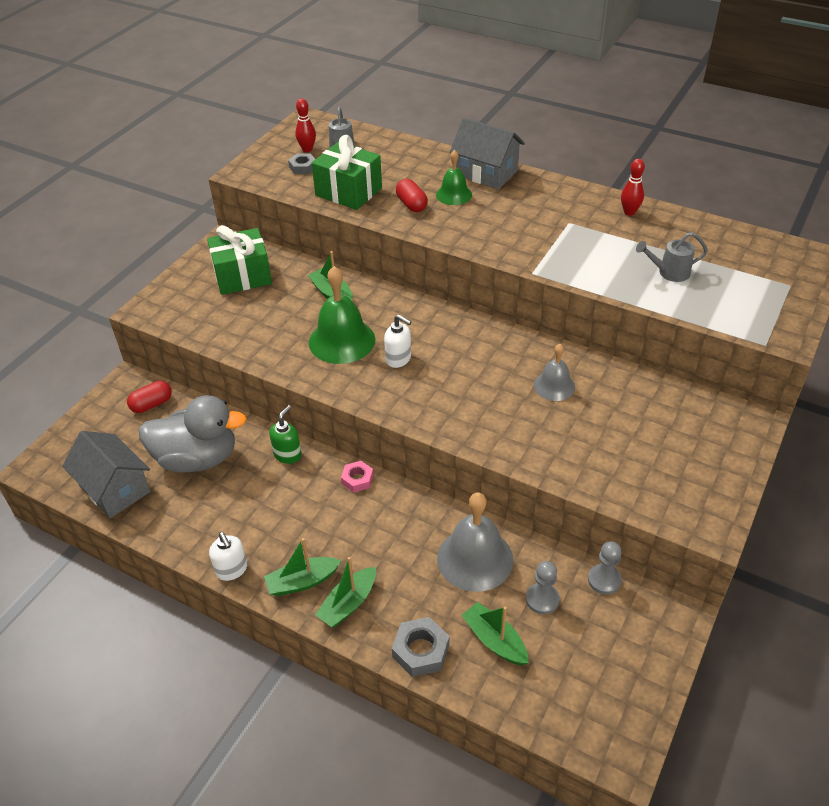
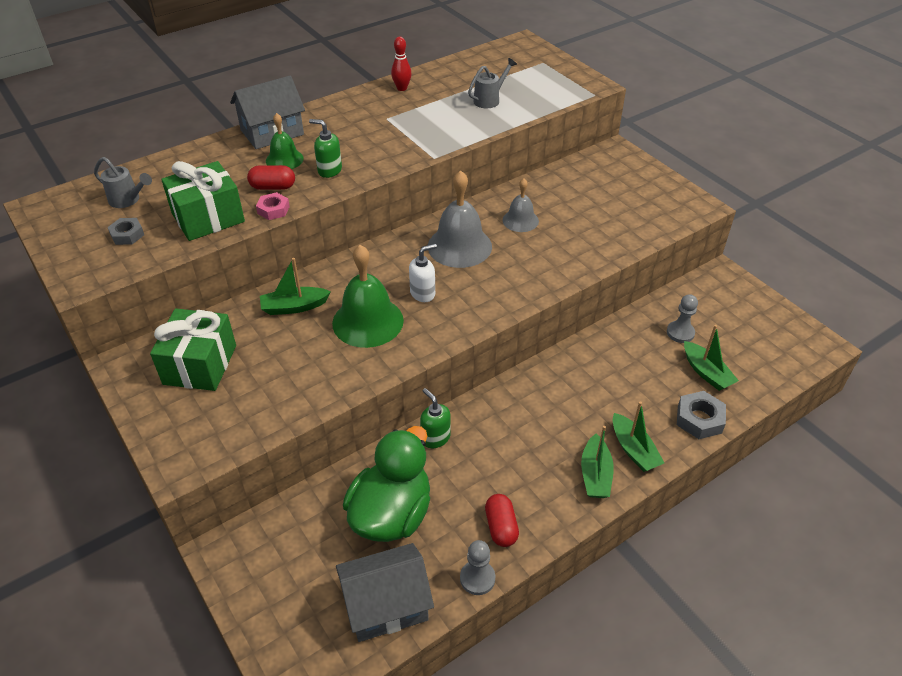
camera: 65 degrees left, 0 degrees up
(152, 404) = (278, 535): red capsule -> red capsule (501, 527)
(197, 458) = (391, 514): grey duck -> green duck
(232, 570) = (555, 525): white soap dispenser -> none
(307, 149) = (97, 222): red bowling pin -> none
(357, 479) = (498, 397): pink nut -> pink nut (273, 210)
(459, 223) = (329, 170): none -> green soap dispenser
(475, 558) = (624, 354): grey bell -> grey bell (459, 246)
(495, 640) = (706, 372): green boat -> green boat turned 105 degrees counterclockwise
(604, 580) = (677, 295): grey pawn -> grey pawn (477, 578)
(669, 272) = (489, 100): grey watering can -> grey watering can turned 150 degrees counterclockwise

